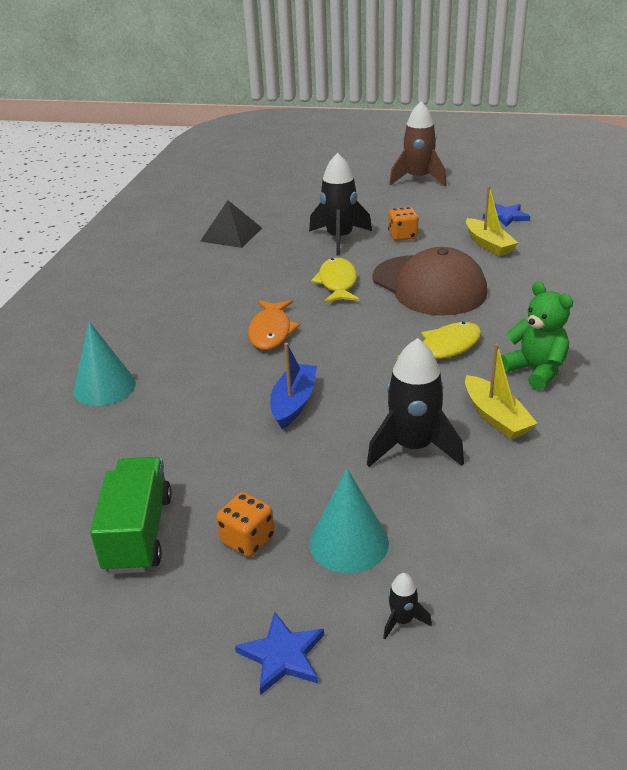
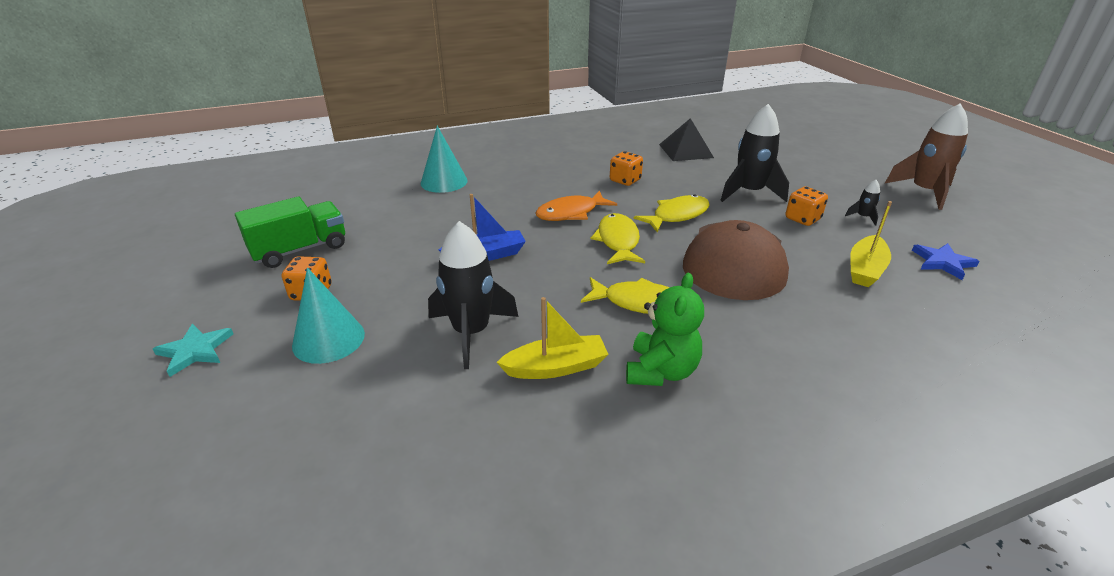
camera: 55 degrees right, 0 degrees up
(246, 283) = (625, 180): none -> orange dice
(282, 655) = (195, 351): blue star -> turquoise star
(346, 325) = (618, 241): none -> yellow fish
(402, 620) = (246, 398): black rocket -> black rocket (863, 217)
(495, 417) = (556, 367): yellow boat -> yellow boat turned 135 degrees counterclockwise

